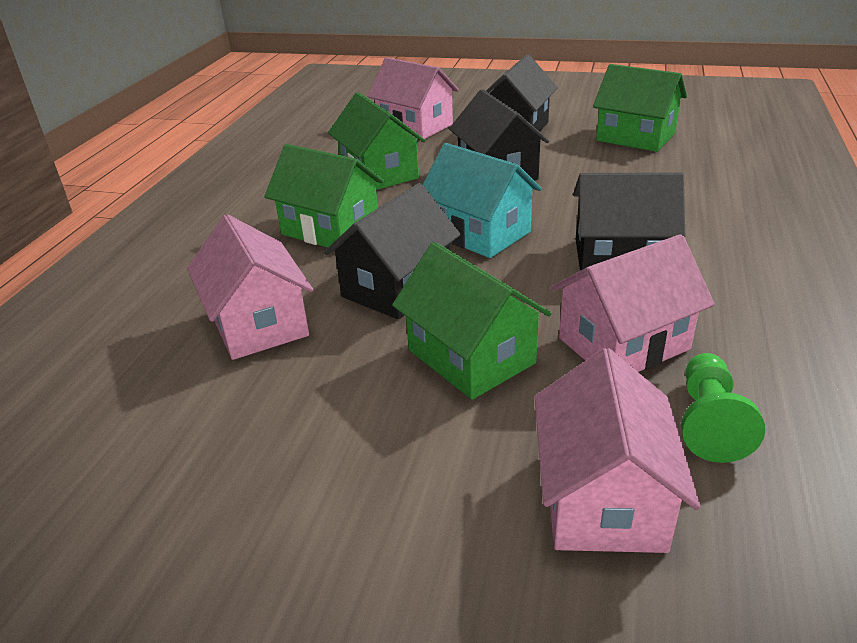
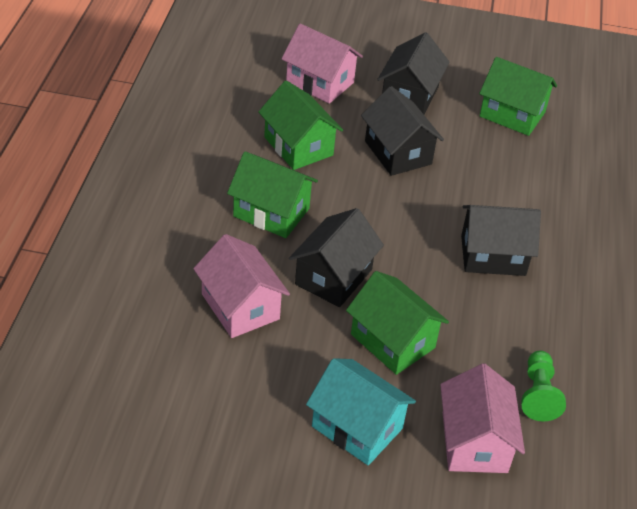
camera: 10 degrees left, 10 degrees up
(479, 233) = (389, 224): turquoise house -> turquoise house (357, 427)
(623, 343) = (491, 334): pink house -> none

